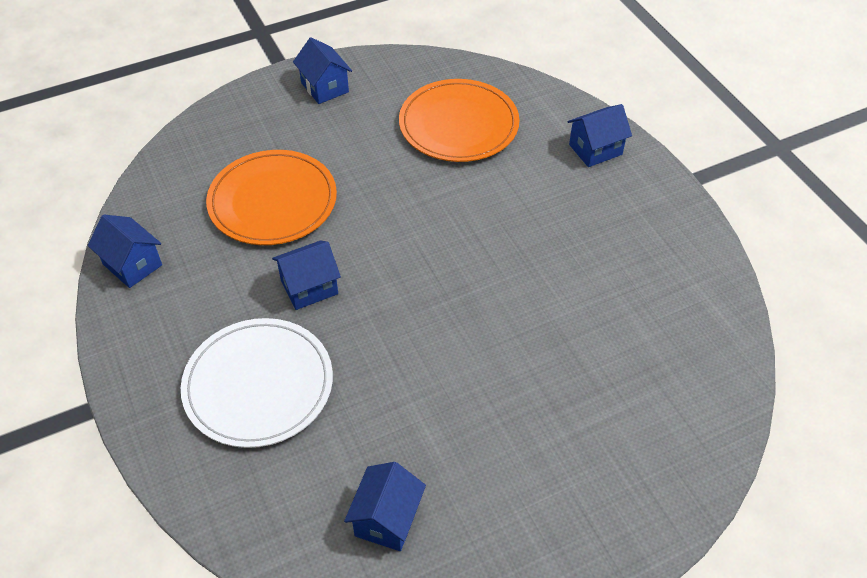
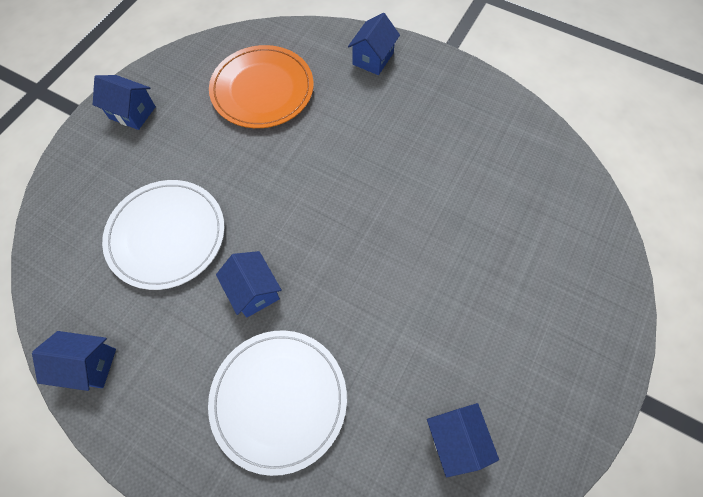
camera: 35 degrees left, 15 degrees up
(272, 201) = (166, 235): orange plate -> white plate
(309, 287) = (254, 291): blue house -> blue house turned 60 degrees counterclockwise

